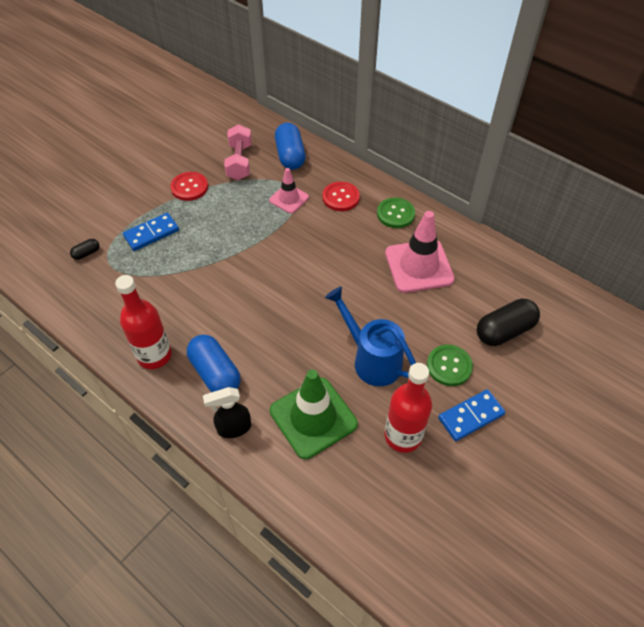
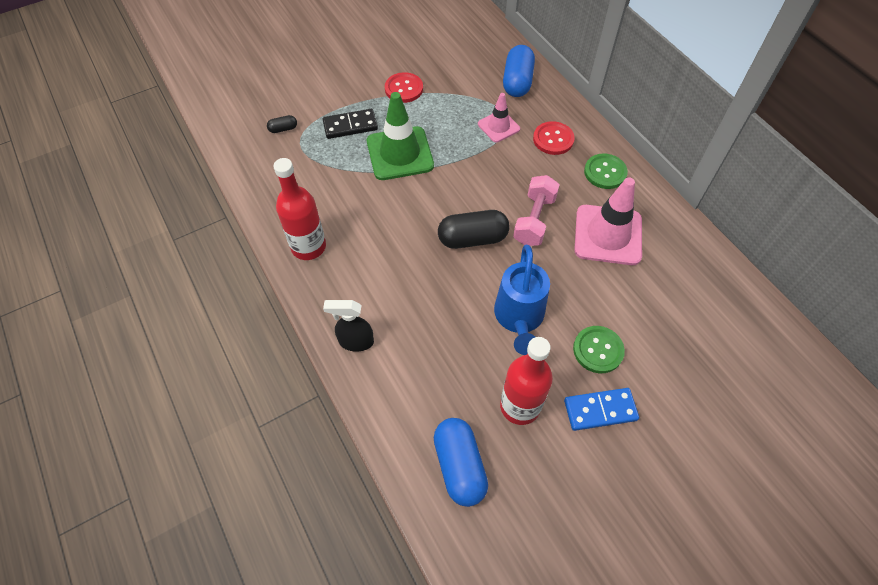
camera: 20 degrees right, 5 degrees up
(151, 233) = (350, 126): blue domino -> black domino
(215, 373) = (359, 282): blue capsule -> blue capsule (459, 466)
(239, 162) = (463, 75): pink dumbbell -> pink dumbbell (534, 220)
(313, 417) = (436, 357): green traffic cone -> green traffic cone (400, 153)
(372, 360) = (519, 318): blue watering can -> blue watering can turned 150 degrees counterclockwise
(504, 331) = (674, 332): black capsule -> black capsule (472, 239)

